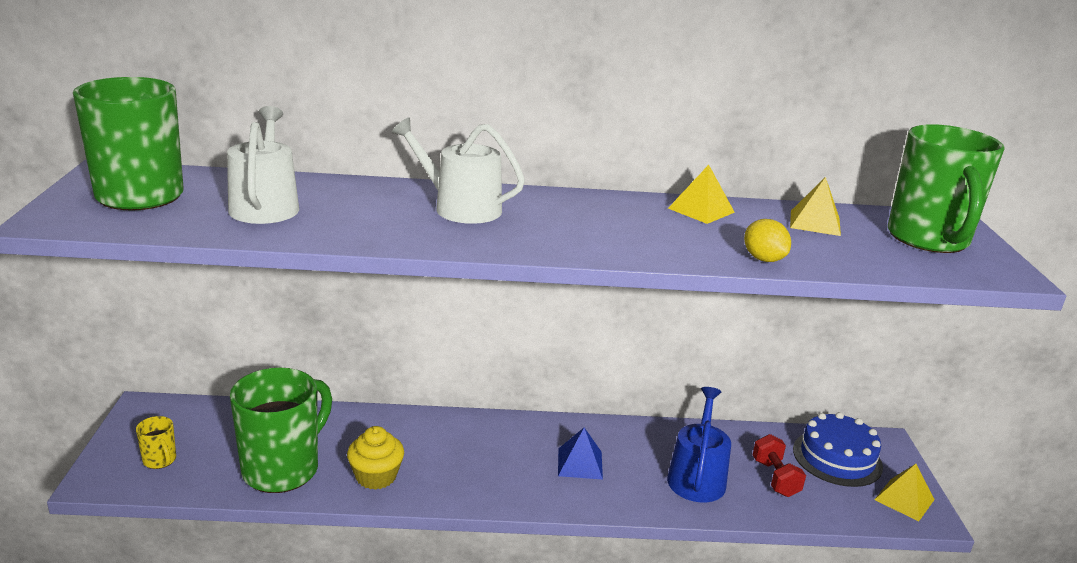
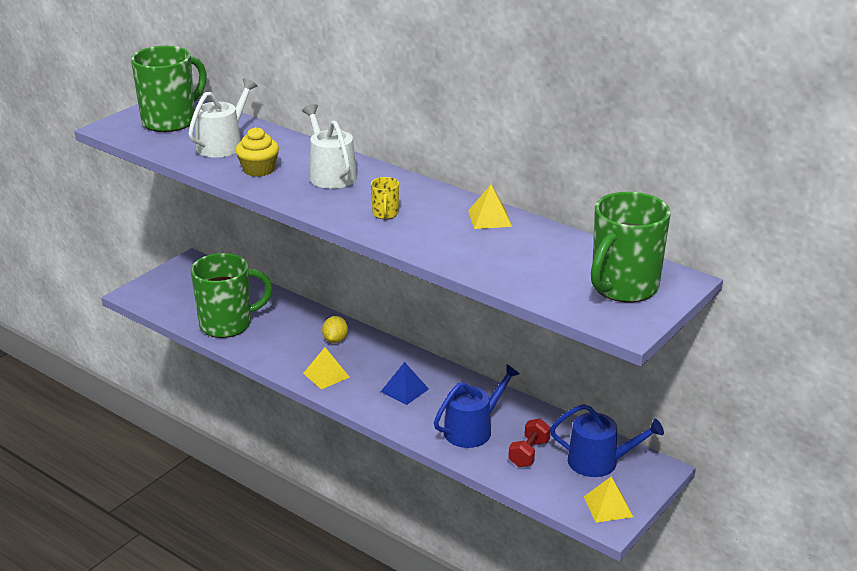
camera: 40 degrees right, 5 degrees up
(160, 460) = (171, 295): yellow mug -> yellow mug (385, 214)
(376, 476) = (272, 348): yellow cupcake -> yellow cupcake (258, 169)
(763, 259) = (463, 263): yellow lemon -> yellow lemon (335, 340)
(815, 223) = (558, 250): yellow pyramid -> yellow pyramid (326, 375)
(837, 458) = (599, 462): blue cake -> blue watering can

